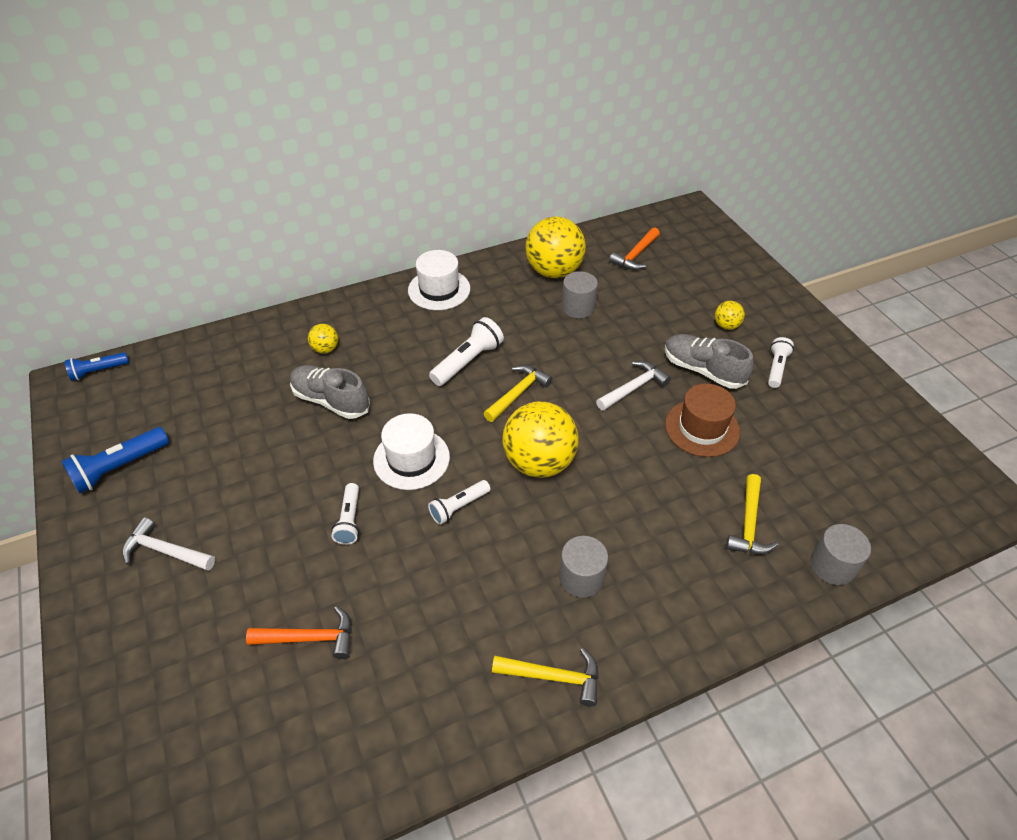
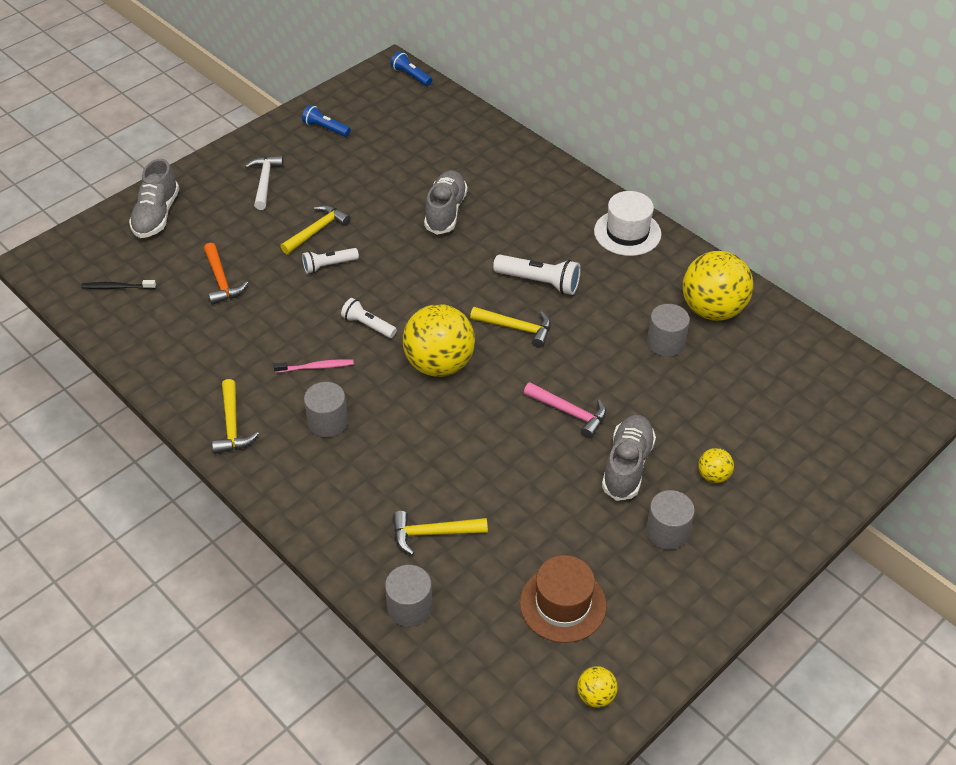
camera: 70 degrees right, 0 degrees up
(120, 467) = (326, 128): blue flashlight -> blue flashlight, size x0.65
(137, 694) = (156, 215): none -> grey shoe
(246, 777) = (117, 287): none -> black toothbrush
(286, 518) = (317, 230): none -> yellow hammer
(325, 349) = (503, 186): yellow ball -> yellow ball (595, 696)
(411, 459) = (405, 281): white hat -> none
(498, 569) = (316, 367): none -> pink toothbrush
(633, 388) = (570, 412): white hammer -> pink hammer
(635, 255) = (788, 372): orange hammer -> none
(702, 428) = (541, 478): brown hat -> brown hat (563, 604)
(776, 368) = (667, 532): white flashlight -> grey cylinder

